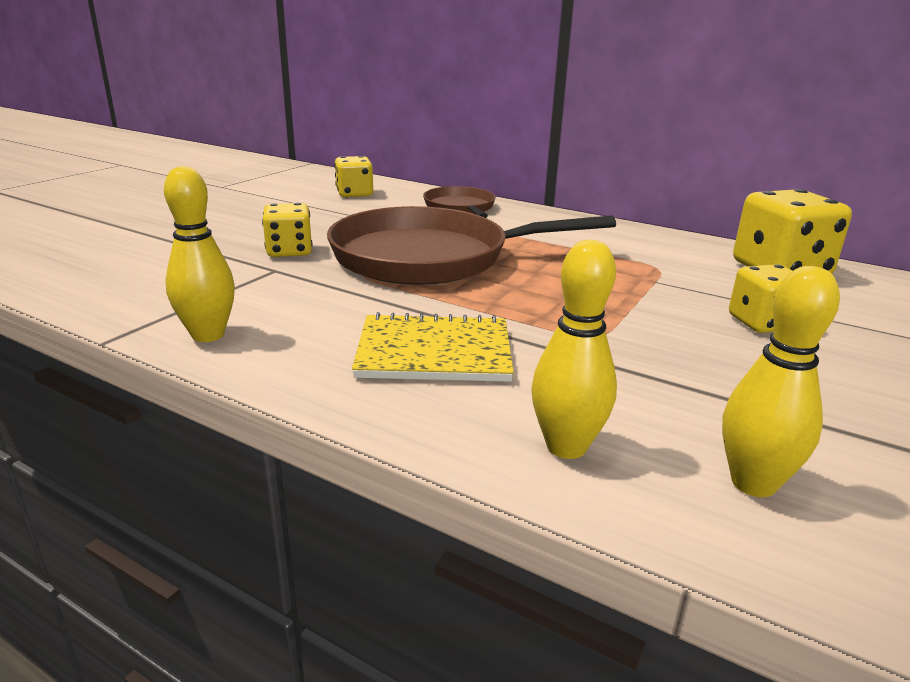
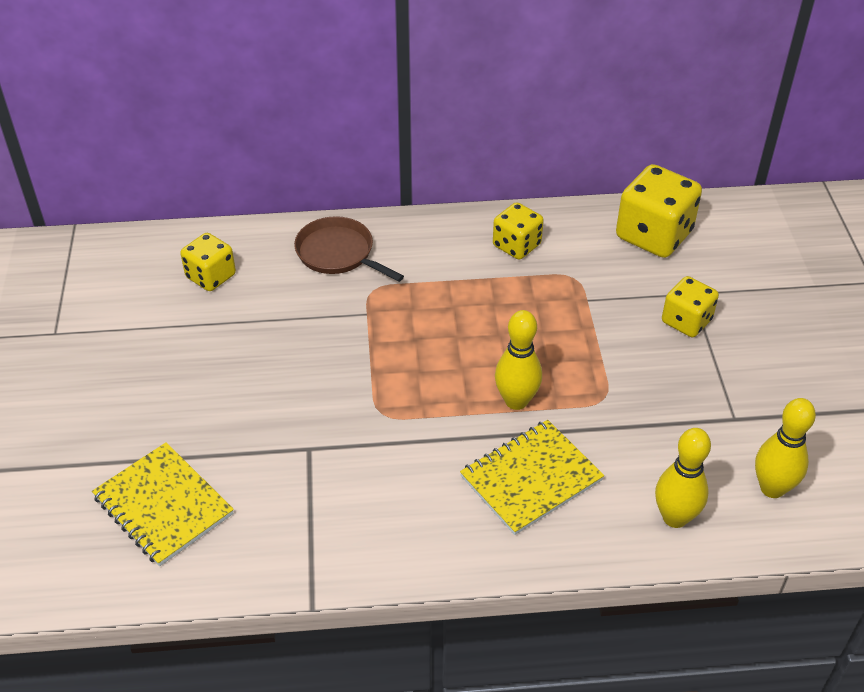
camera: 35 degrees left, 20 degrees up
(127, 257) = (163, 505): none -> yellow notebook
(208, 335) = (371, 554): yellow bowling pin -> yellow bowling pin (516, 401)
(289, 251) = (284, 415): yellow dice -> yellow dice (516, 245)
(429, 257) = (403, 358): brown pan -> none

